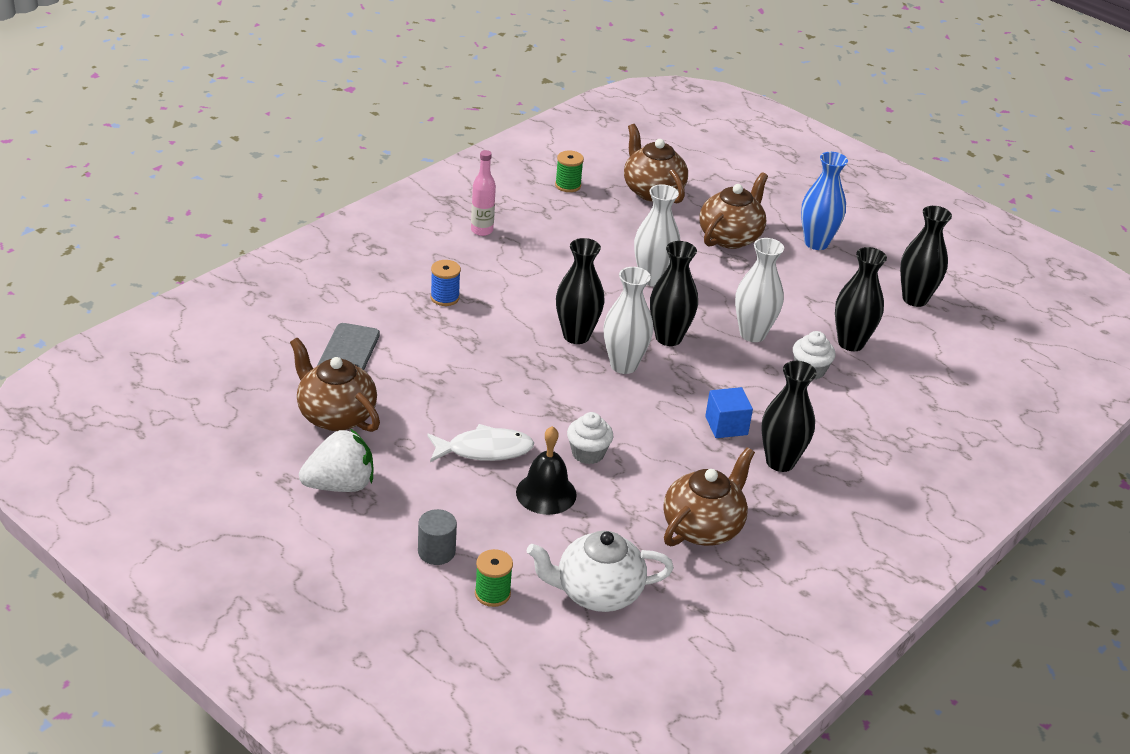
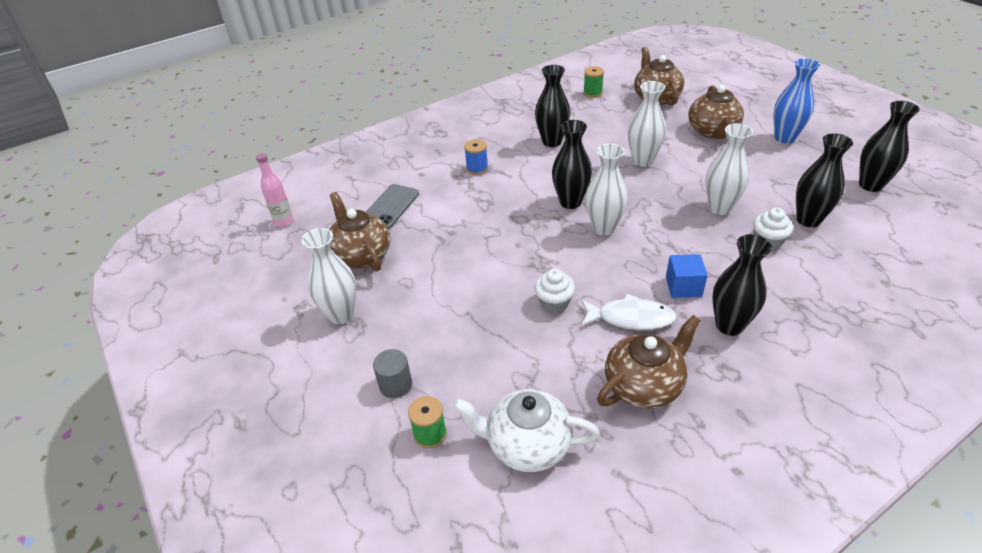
camera: 20 degrees right, 5 degrees up
(340, 485) = (341, 314): white strawberry -> white vase
(482, 230) = (520, 122): pink bottle -> pink bottle (284, 221)
(485, 450) = (468, 293): white fish -> white fish (630, 318)
(546, 493) = (507, 337): black bell -> none
(668, 338) = (646, 207): black vase -> black vase (552, 142)
(730, 237) = (712, 131): brown teapot -> brown teapot turned 135 degrees clockwise

